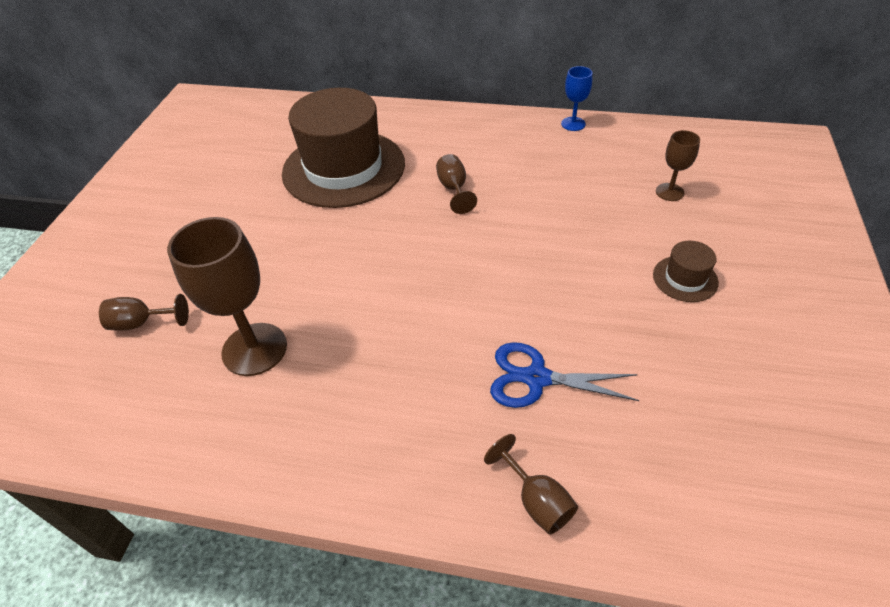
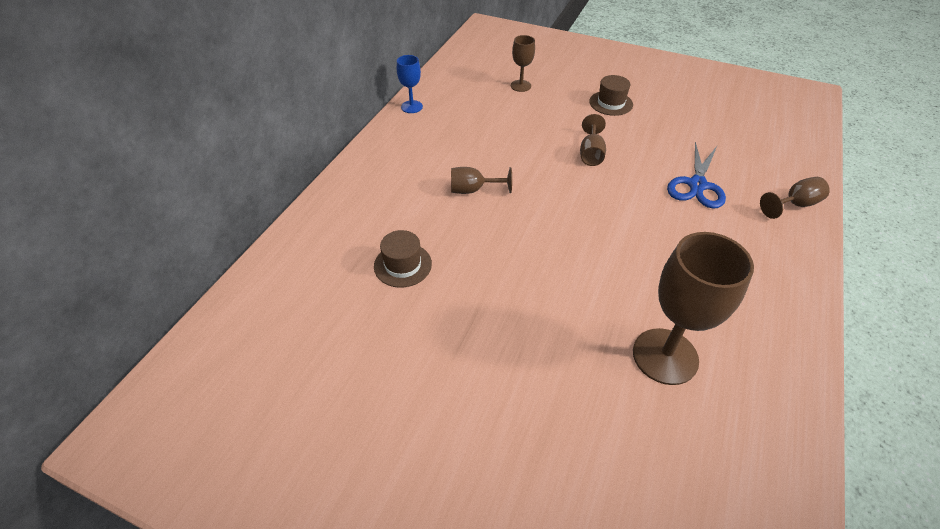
camera: 80 degrees left, 0 degrees up
(141, 323) = (621, 471): brown goblet -> brown goblet (591, 154)
(344, 168) = (402, 265): brown hat -> brown hat, size x0.41

